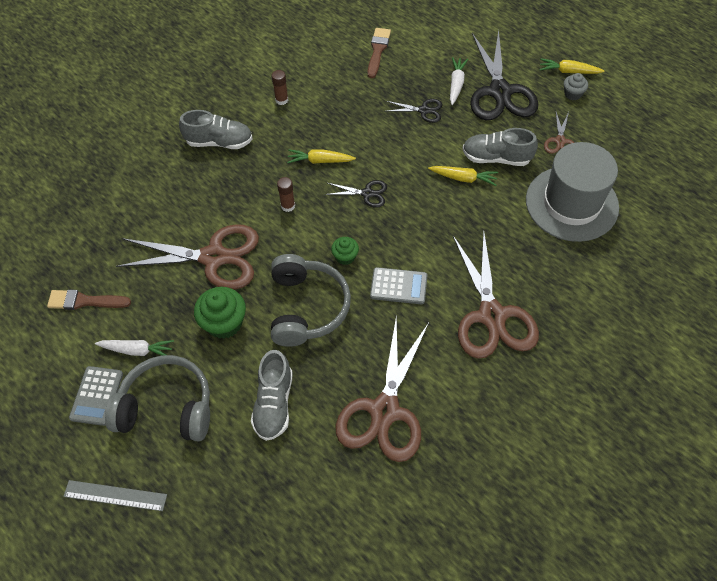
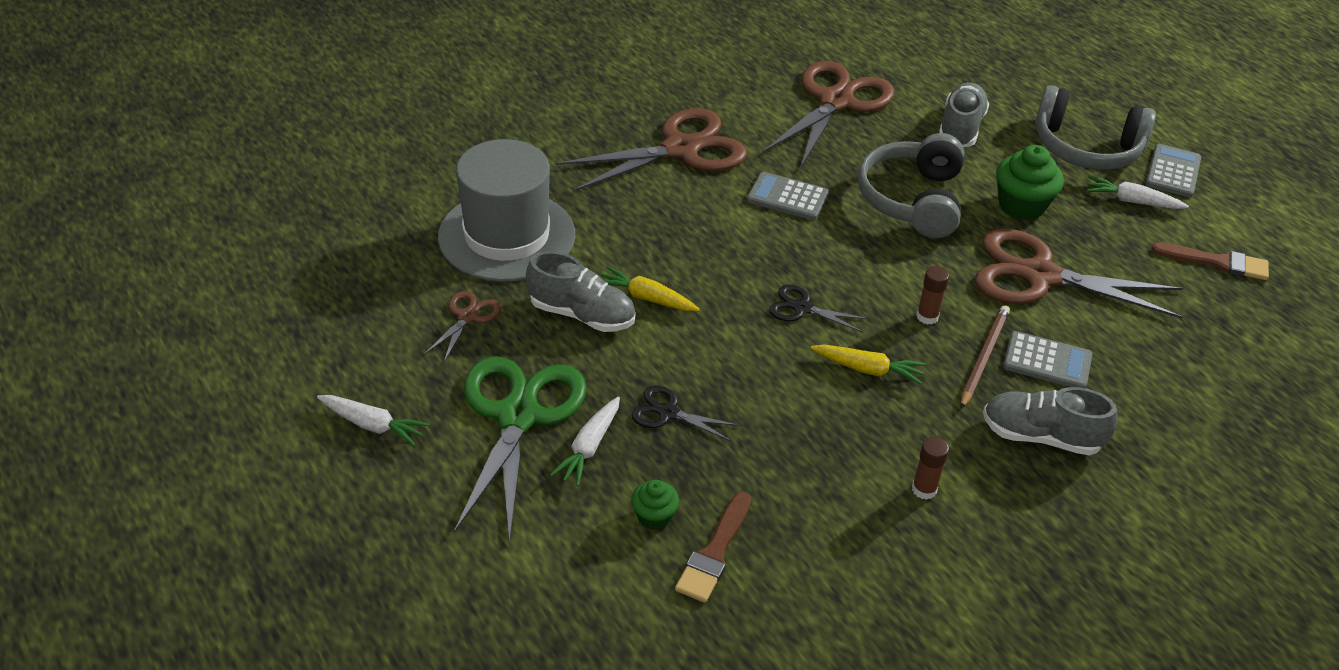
camera: 170 degrees left, 15 degrees down
(115, 495) = (1131, 97): grey ruler -> none
(213, 191) = (1047, 361): none -> grey calculator
(252, 184) = (983, 358): none -> brown pencil
(345, 257) = (851, 240): green cupcake -> green cupcake (654, 516)
(492, 315) = (680, 149): brown scissors -> brown scissors turned 60 degrees clockwise
(500, 92) = (518, 416): black scissors -> green scissors
(569, 71) = (372, 425): yellow carrot -> white carrot
(572, 94) = (394, 384): grey cupcake -> none

